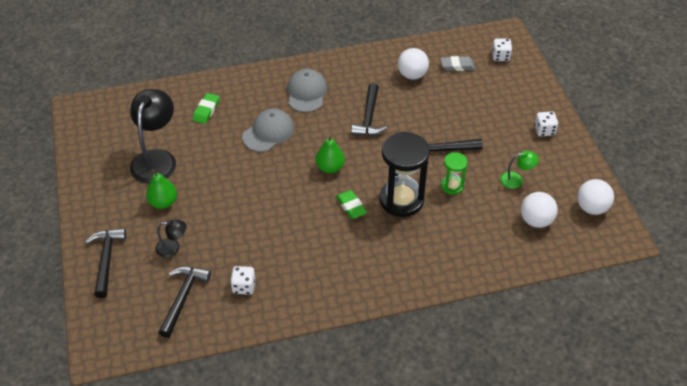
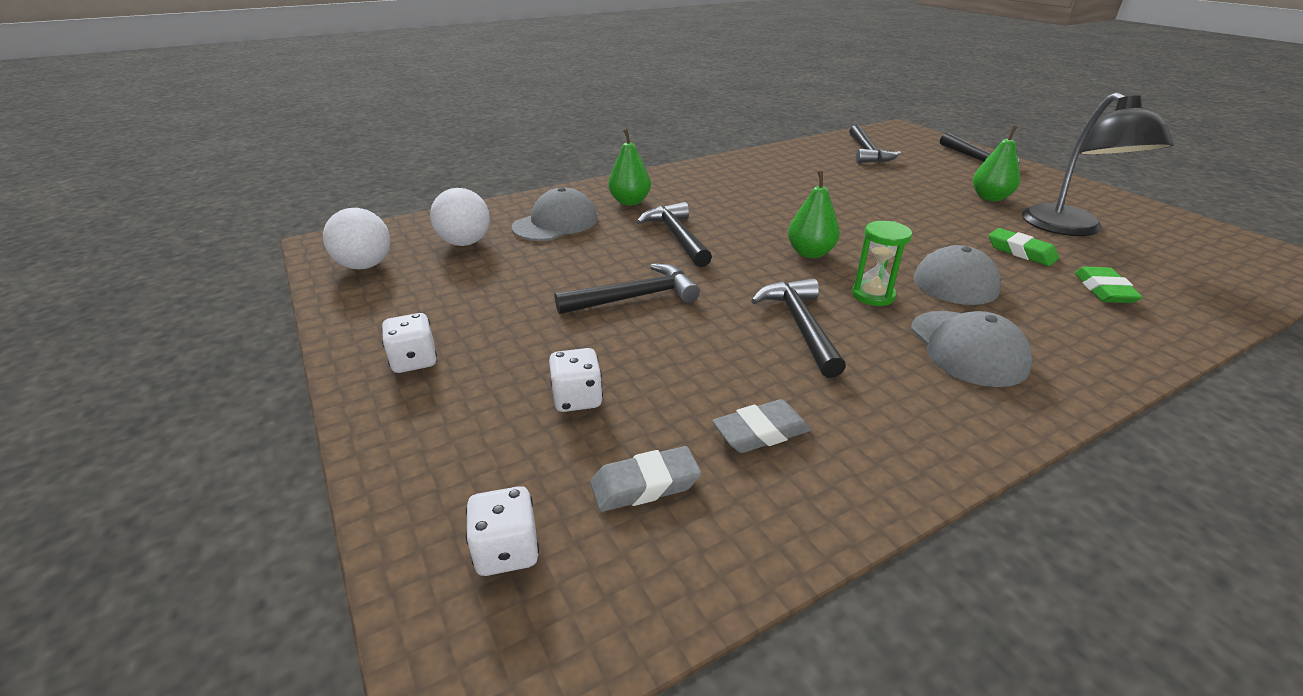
camera: 165 degrees right, 15 degrees down
(173, 248) = (923, 173): black lamp -> none
(244, 286) = (815, 163): white dice -> white dice (577, 398)
(351, 206) = (745, 223): green eraser -> green eraser (1021, 252)
(401, 200) = (676, 237): black hourglass -> black hammer
(412, 75) = (761, 432): white ball -> grey eraser
(420, 251) = (630, 202): none -> green pear
(452, 186) = (602, 259): green hourglass -> green hourglass (873, 295)
(477, 232) = (555, 223): none -> grey cap
(516, 179) = (490, 280): green lamp -> none

